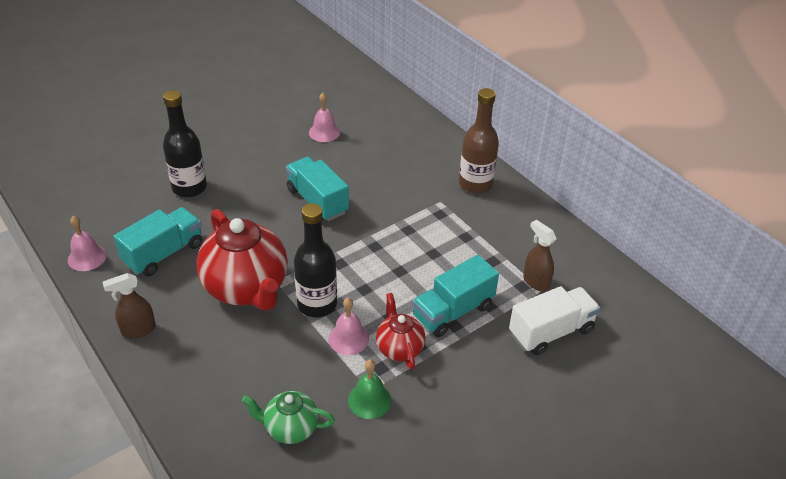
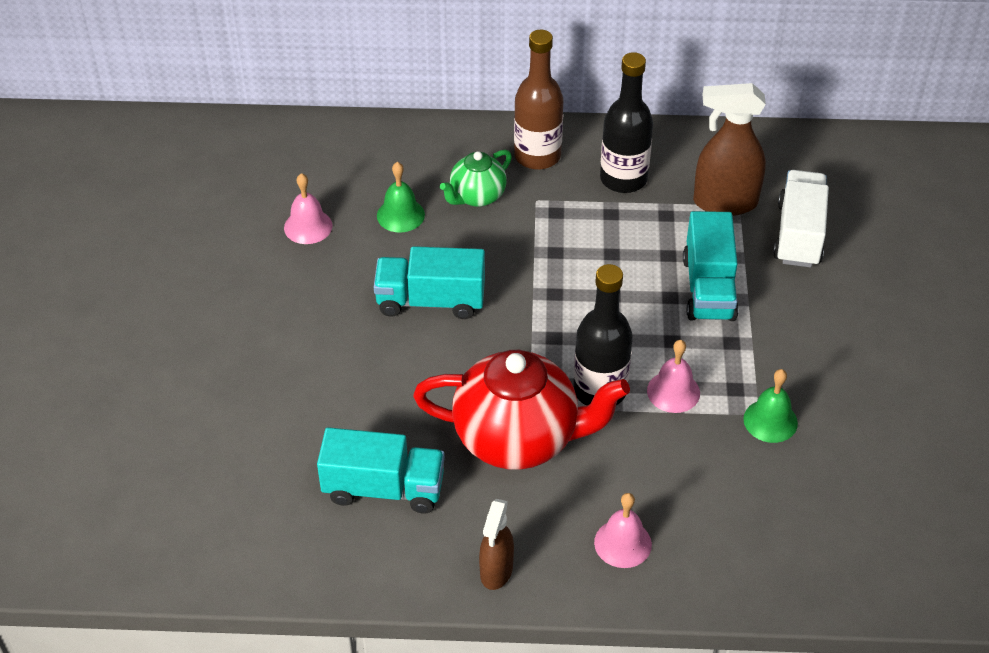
camera: 50 degrees left, 5 degrees up
(87, 257) = (315, 569): pink bell -> pink bell (622, 543)
(164, 254) = (383, 488): turquoise truck -> turquoise truck turned 105 degrees clockwise
(189, 188) = (280, 406): black bottle -> black bottle (623, 179)
(290, 428) = (755, 503): green teapot -> green teapot (477, 196)
(369, 158) = (400, 215): none -> green bell
(399, 348) = (721, 359): red teapot -> none
(535, 282) = (724, 203): brown spray bottle -> brown spray bottle, size x1.63

